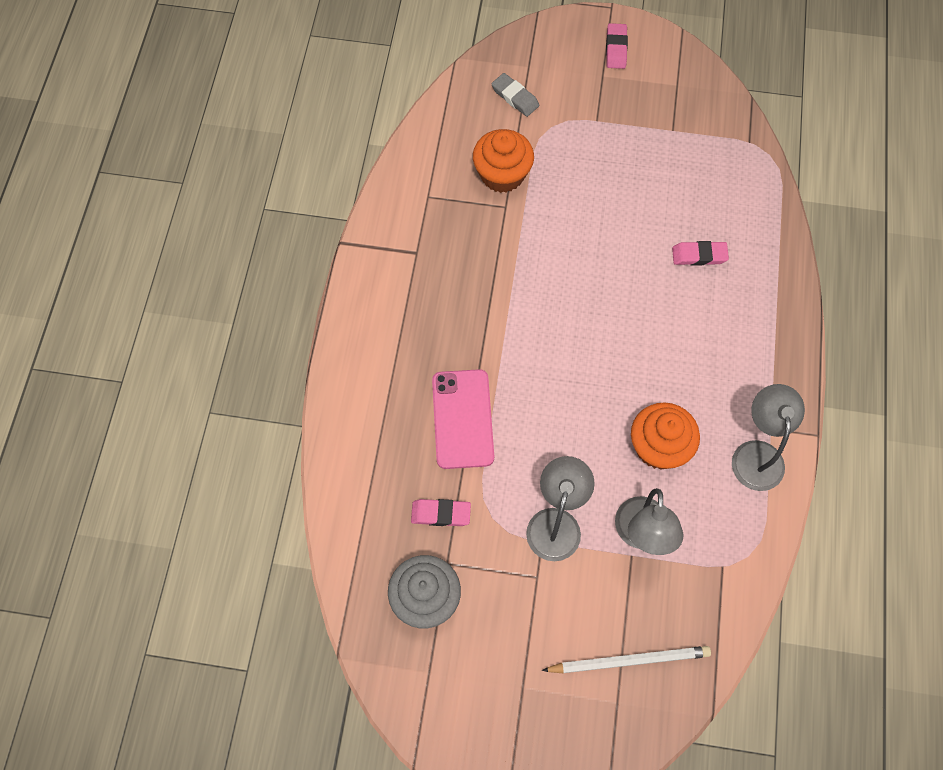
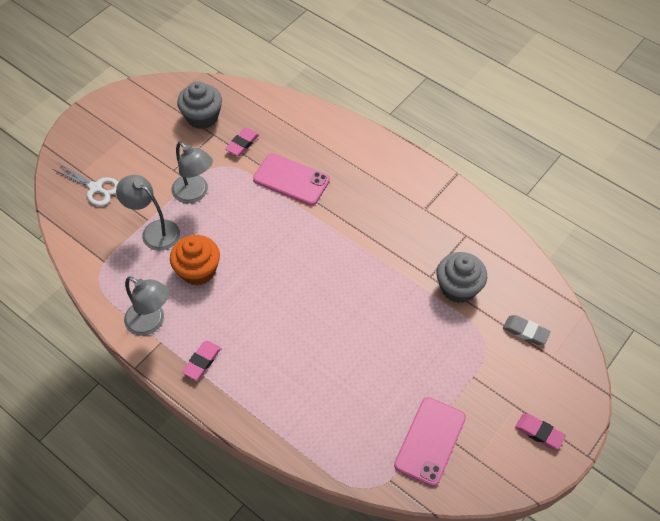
camera: 120 degrees right, 10 degrees down
(502, 174) = (458, 288): orange cupcake -> grey cupcake
(515, 97) = (525, 331): grey eraser -> grey eraser turned 45 degrees clockwise
(629, 660) = (96, 188): white pencil -> white scissors
(688, 127) = (430, 441): none -> pink phone
(699, 255) = (313, 377): pink eraser -> pink eraser (202, 361)

